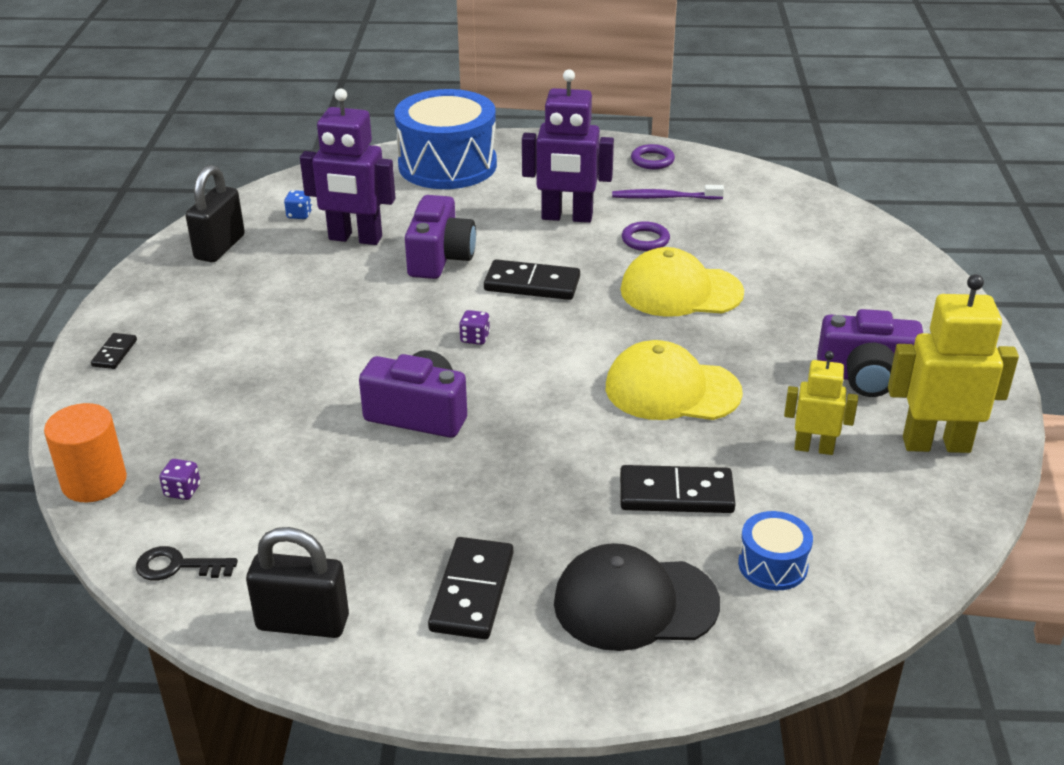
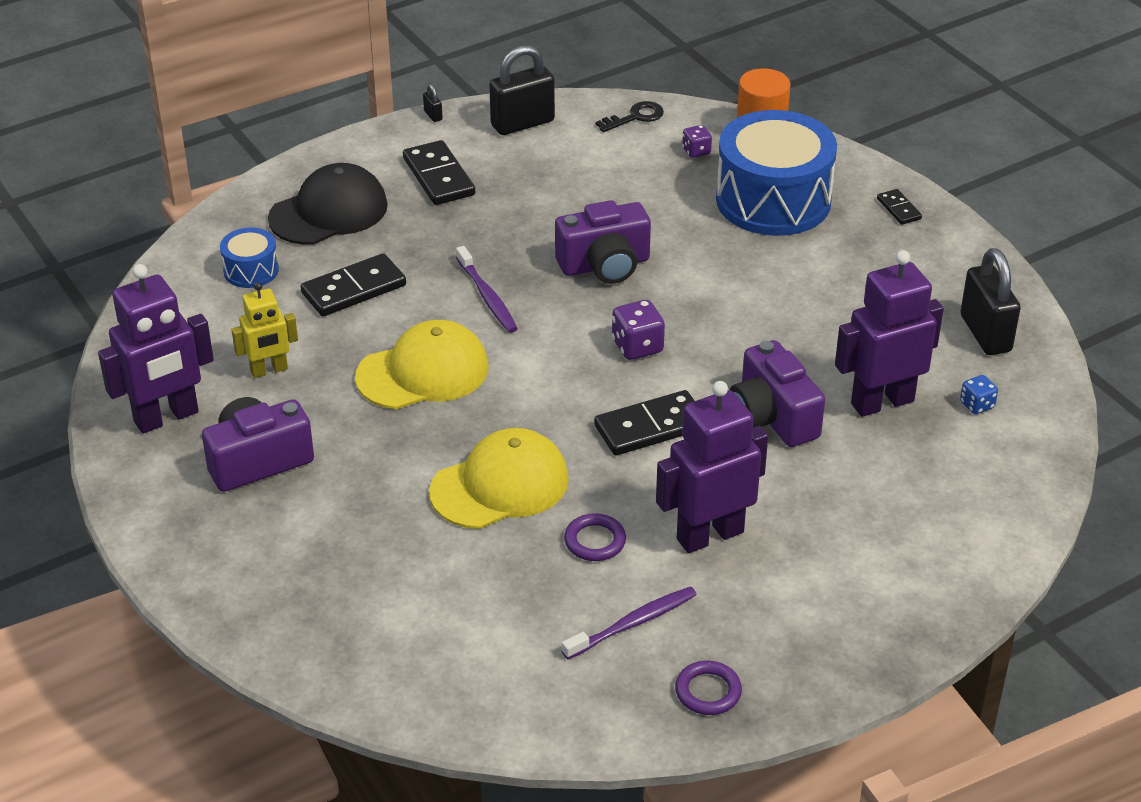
camera: 145 degrees right, 5 degrees up
(390, 695) = (433, 115): none -> black padlock
(447, 165) = (932, 555): blue drum -> blue drum (773, 200)
(475, 338) = (637, 346): purple dice -> purple dice, size x1.60
(554, 431) = (487, 296): none -> purple toothbrush
(936, 444) = (166, 417): yellow robot -> purple robot

